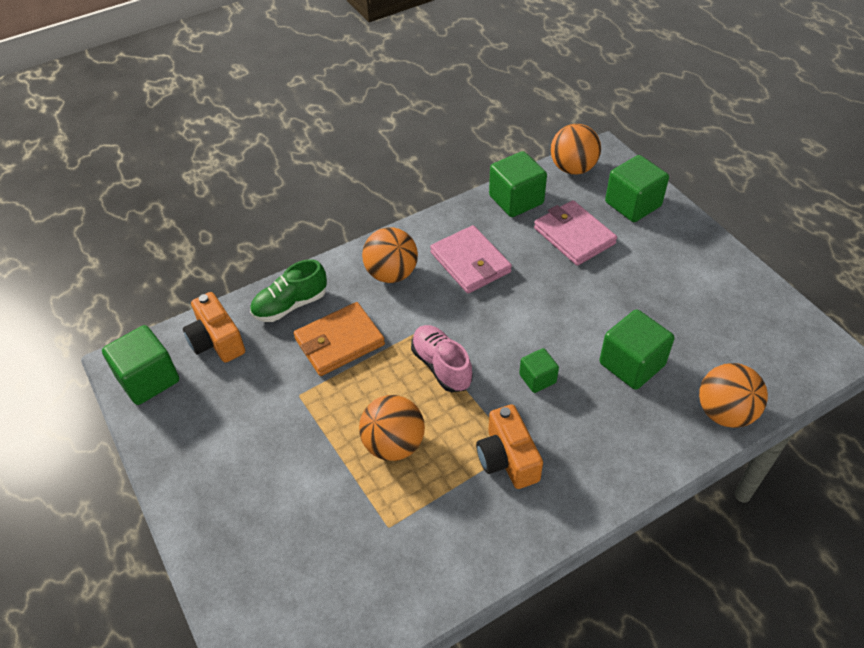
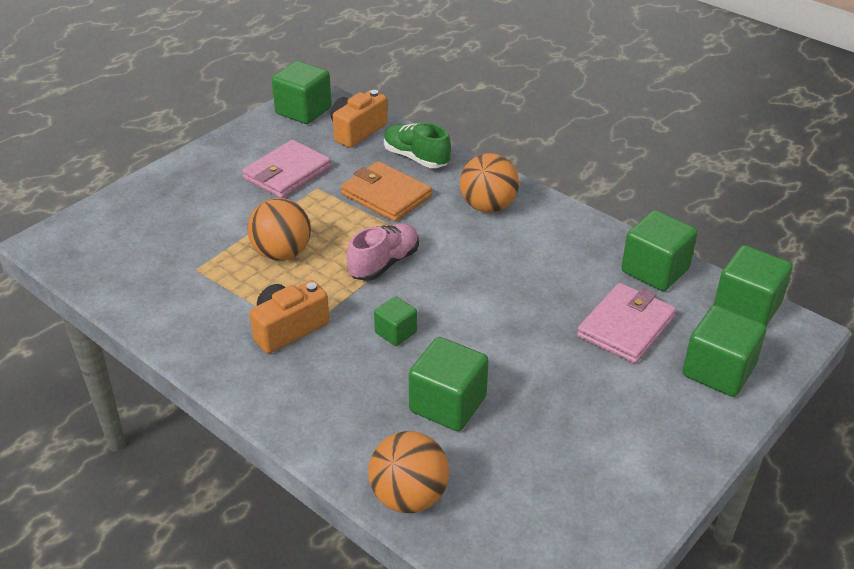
camera: 70 degrees right, 10 degrees down
(470, 262) = (534, 255): pink wallet -> pink wallet (287, 173)
(573, 168) = (746, 307): orange ball -> green cube

